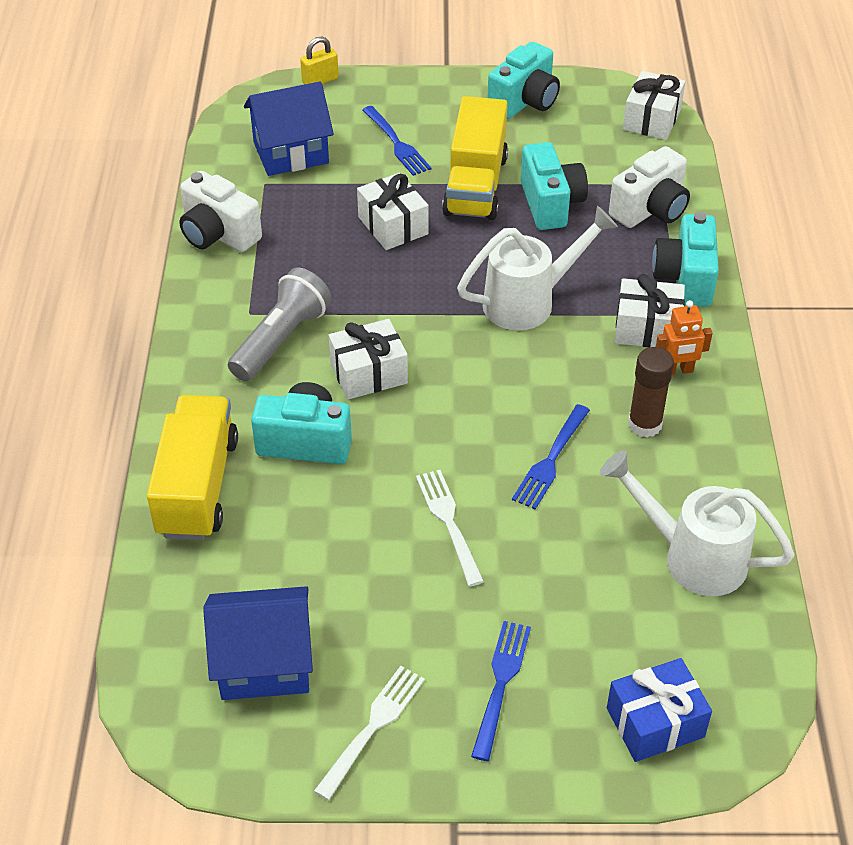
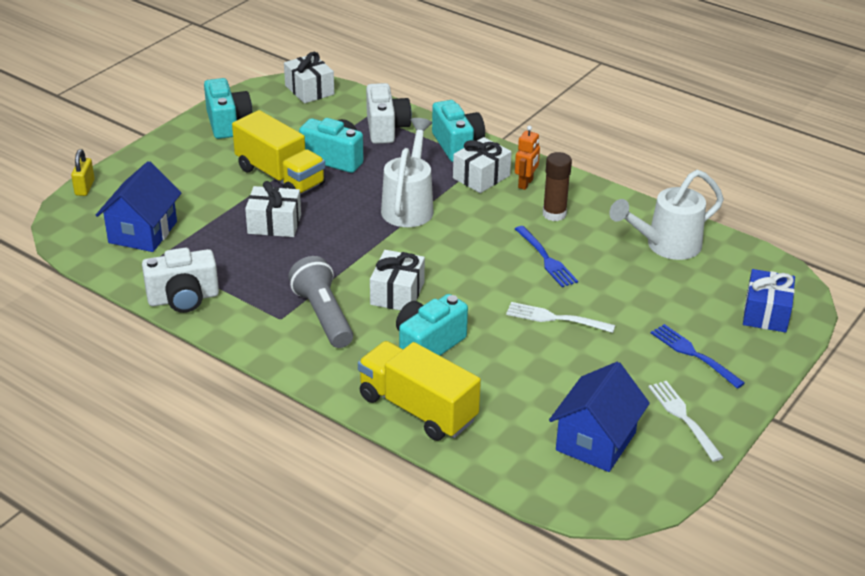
camera: 55 degrees left, 10 degrees down
(396, 143) = (196, 187): blue fork -> none
(685, 278) = (457, 145): turquoise camera -> turquoise camera turned 150 degrees counterclockwise

